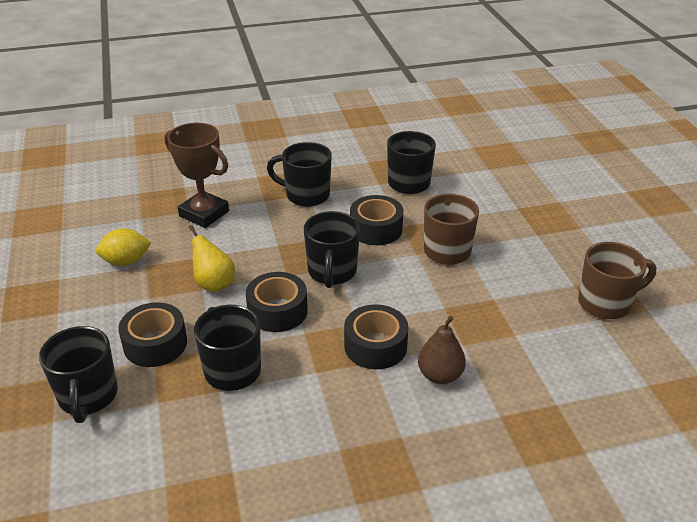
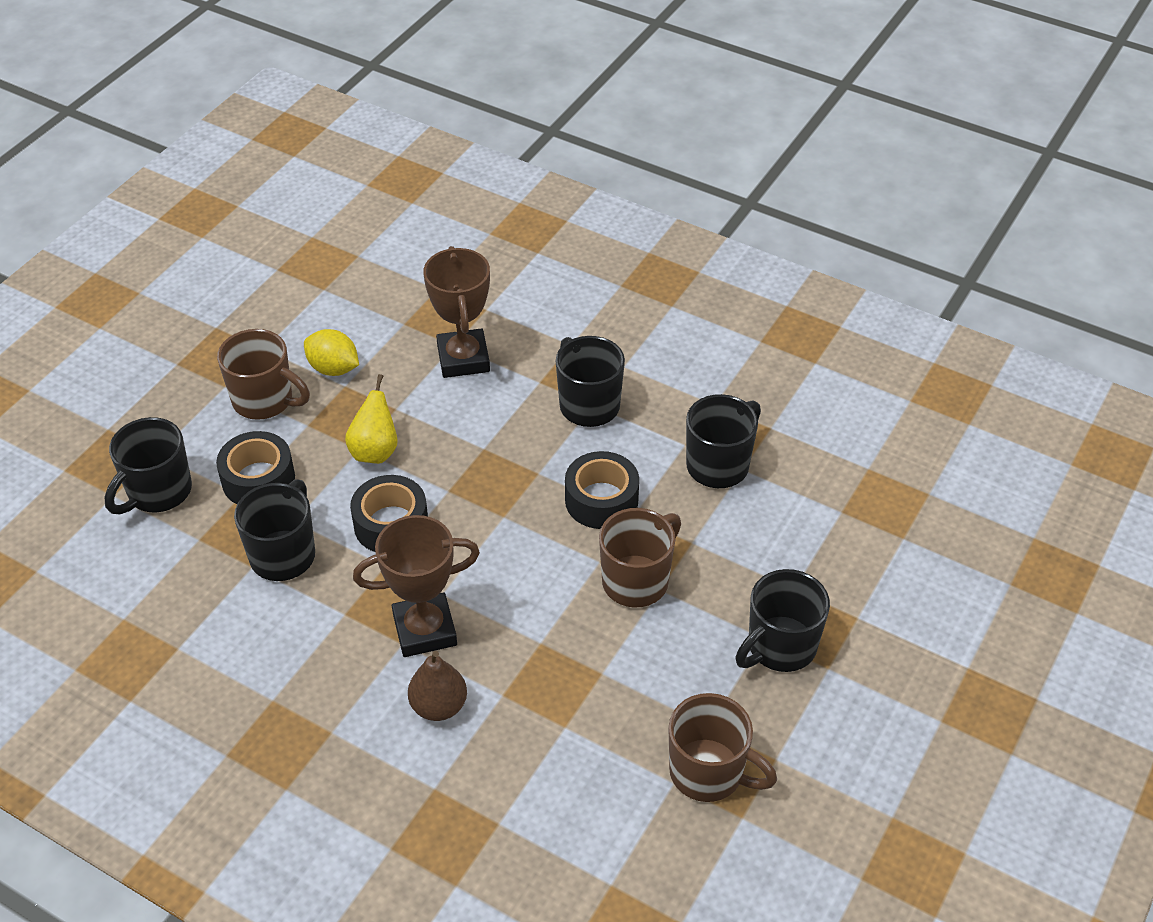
camera: 45 degrees right, 10 degrees up
(99, 303) = (264, 400): none -> brown mug
(332, 272) = (492, 519): black mug -> black mug (780, 647)
(375, 346) = (425, 630): black tape -> brown trophy

